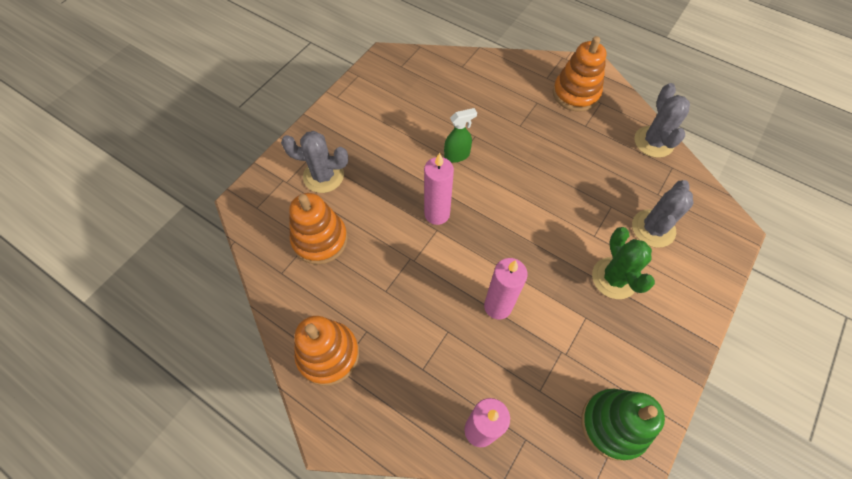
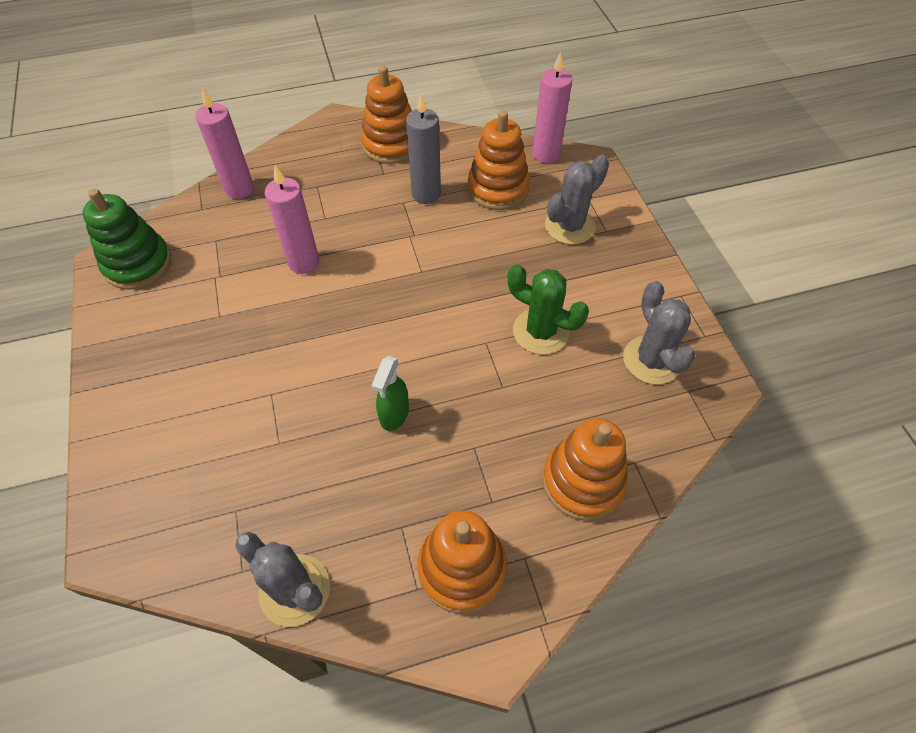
camera: 130 degrees right, 5 degrees down
(364, 281) = (426, 194): none -> grey candle
(437, 214) = (438, 282): pink candle -> pink candle (546, 154)
(457, 155) = (491, 348): green spray bottle -> green spray bottle (394, 414)
(492, 78) = (582, 481): none -> orange stacking toy
(614, 278) = (217, 370): green cactus -> green cactus (540, 331)
(653, 228) = (212, 458): grey cactus -> grey cactus (651, 360)

